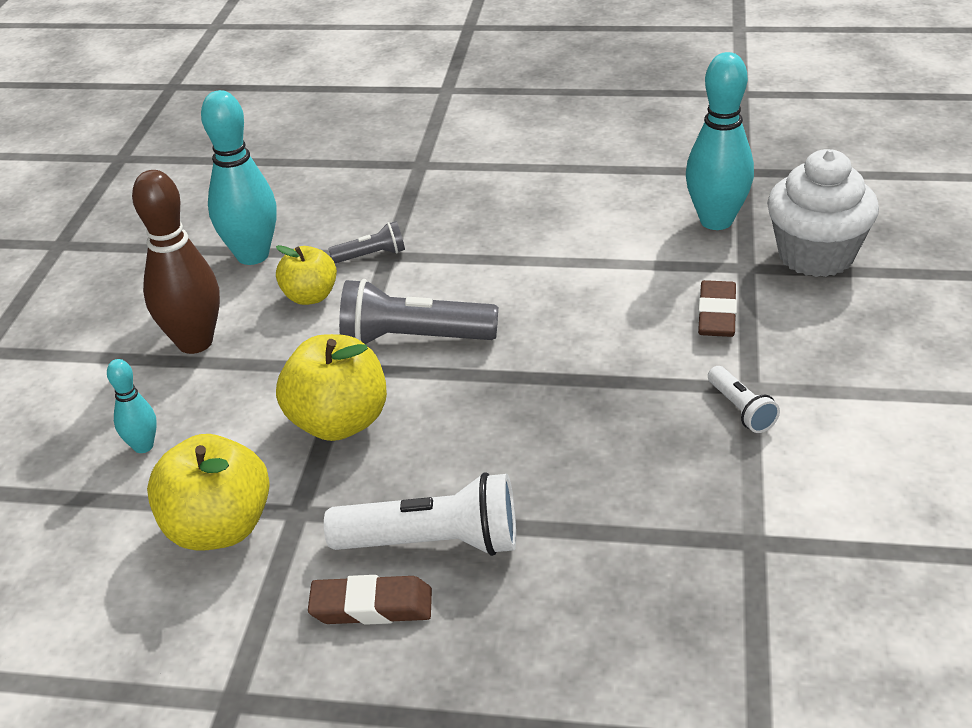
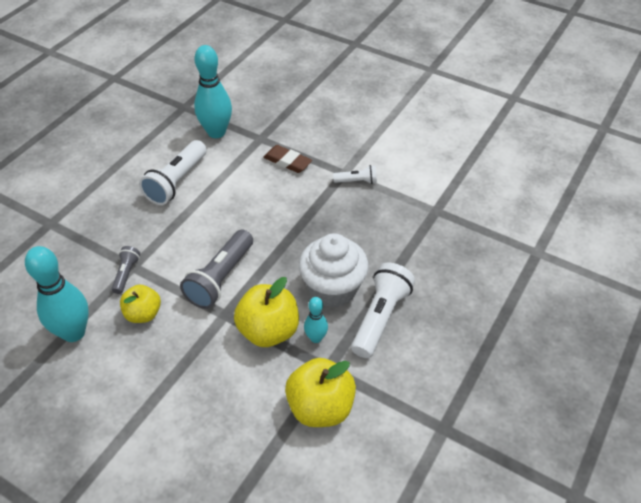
camera: 70 degrees left, 10 degrees up
(143, 446) = (227, 433): turquoise bowling pin -> turquoise bowling pin (316, 338)
(195, 342) = (143, 384): brown bowling pin -> none
(371, 606) = (409, 354): brown eraser -> none
(575, 227) = (176, 182): none -> white flashlight
(815, 256) = (270, 114): white cupcake -> white cupcake (333, 289)

